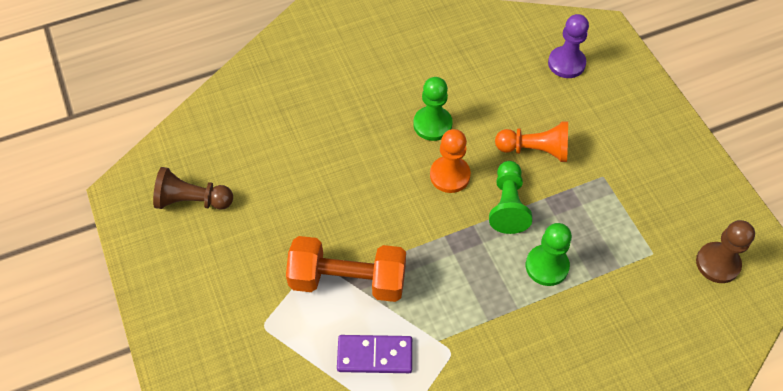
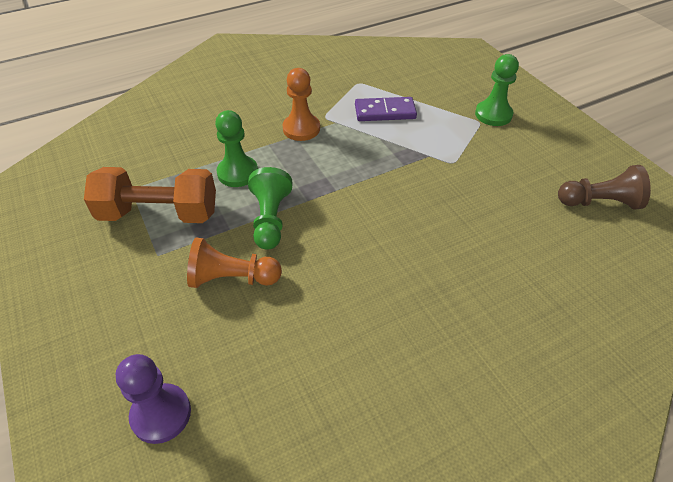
camera: 175 degrees right, 10 degrees down
(348, 280) = (420, 153): orange dumbbell -> orange dumbbell (159, 214)
(432, 124) = (360, 301): green pawn -> green pawn (493, 114)
(450, 175) = (334, 244): orange pawn -> orange pawn (301, 129)
(717, 263) = (71, 184): brown pawn -> none

